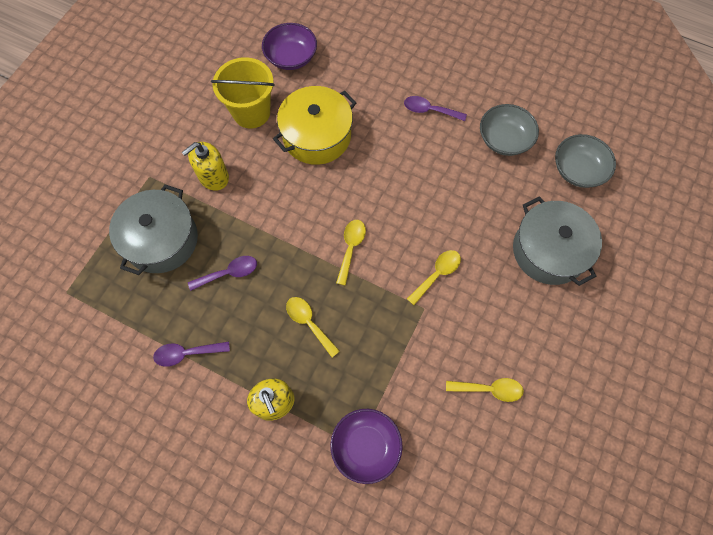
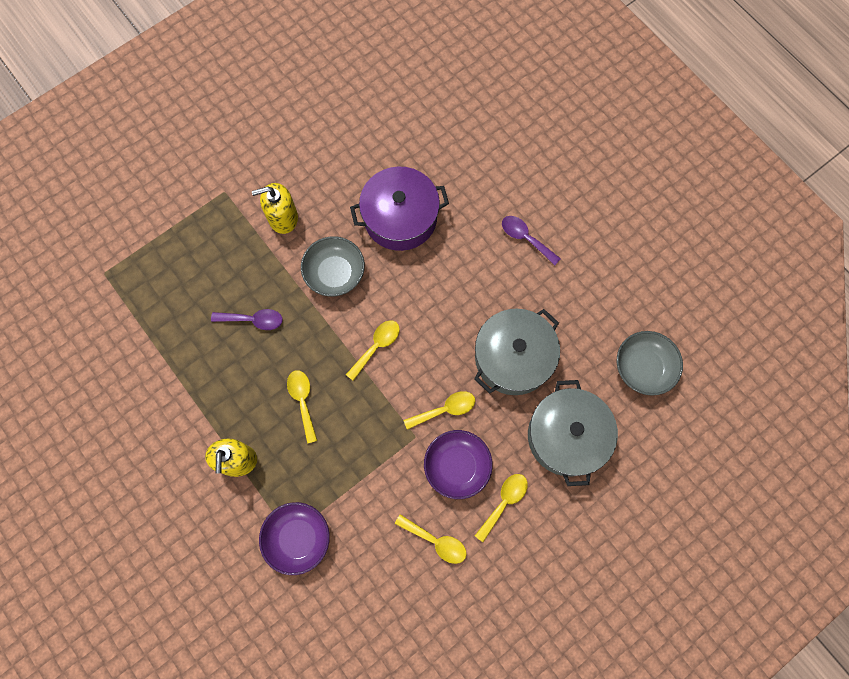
camera: 25 degrees right, 5 degrees up
(161, 240) = (208, 260): grey pot -> grey pot (513, 358)
(187, 353) = (182, 379): purple spoon -> none
(251, 112) = (349, 166): yellow bucket -> none
(291, 57) = (416, 122): purple bowl -> purple bowl (457, 466)
(316, 136) = (400, 217): yellow pot -> purple pot
(504, 139) = (585, 302): grey bowl -> grey bowl (335, 273)
(528, 329) = (504, 502): none -> yellow spoon

